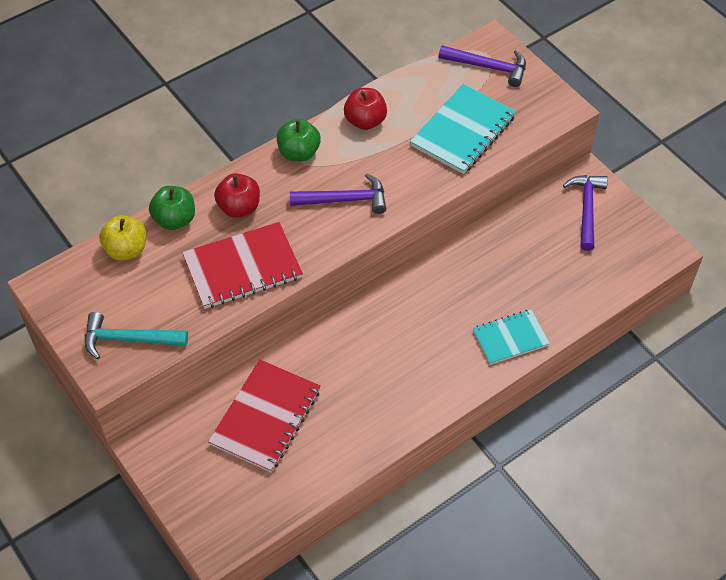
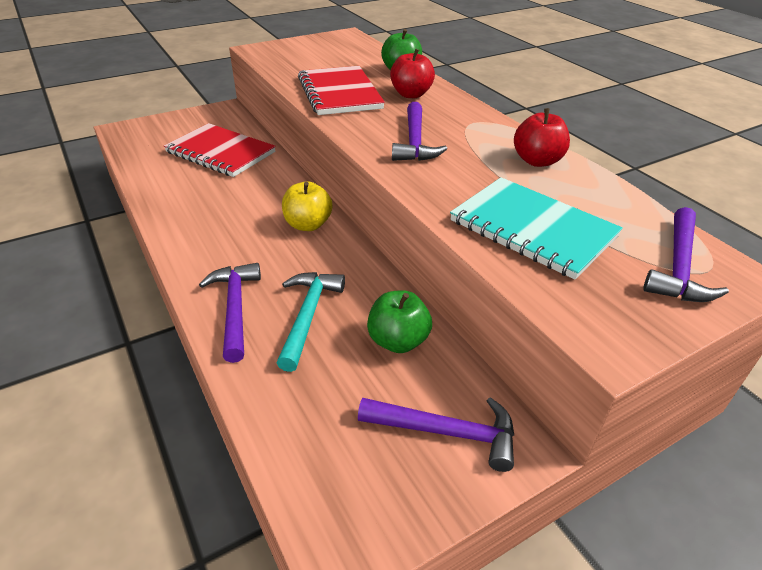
camera: 95 degrees right, 15 degrees down
(126, 250) = (372, 56): yellow apple -> yellow apple (308, 225)
(129, 339) = (284, 55): turquoise hammer -> turquoise hammer (308, 316)
(299, 153) = (482, 123): green apple -> green apple (398, 341)
(510, 338) = (235, 309): turquoise notebook -> purple hammer

